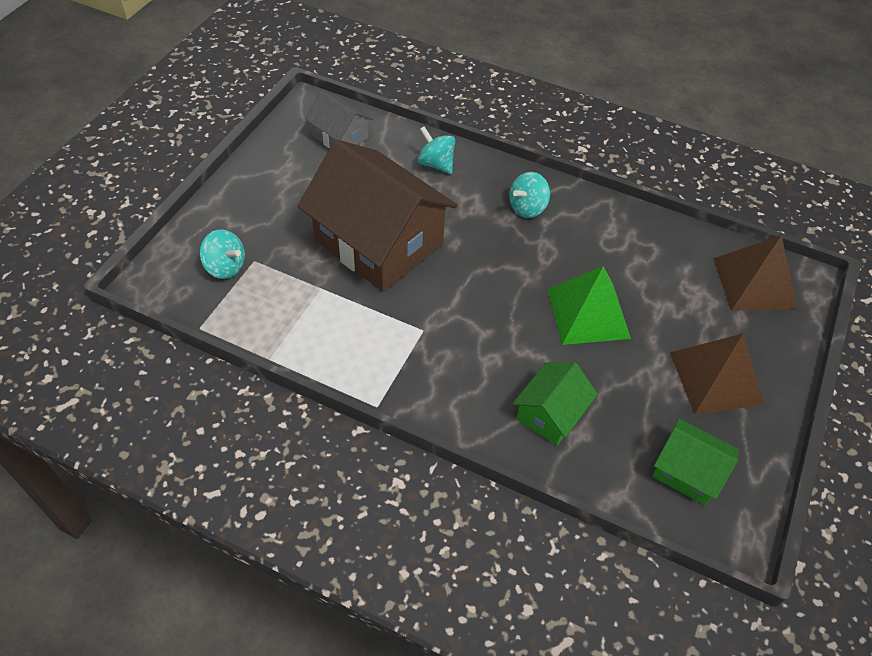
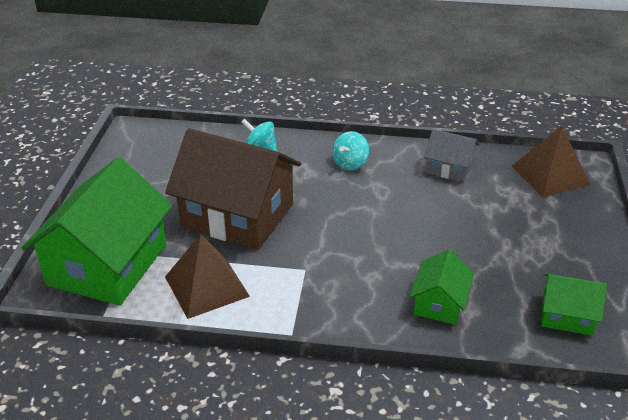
camera: 15 degrees left, 15 degrees down
(225, 267) = (107, 264): turquoise spinning top -> green house
(340, 137) = (169, 147): grey house -> grey house (449, 168)
(588, 313) = (434, 225): green pyramid -> none
(716, 377) = (555, 245): brown pyramid -> brown pyramid (206, 286)

